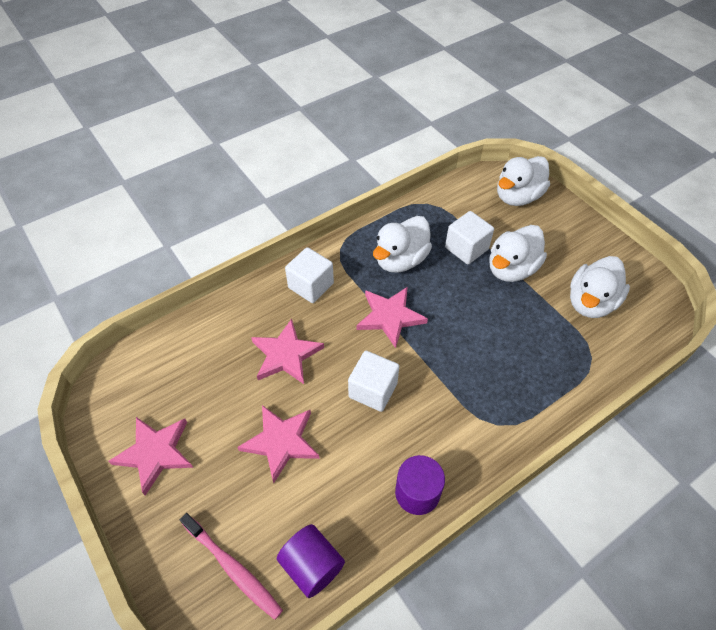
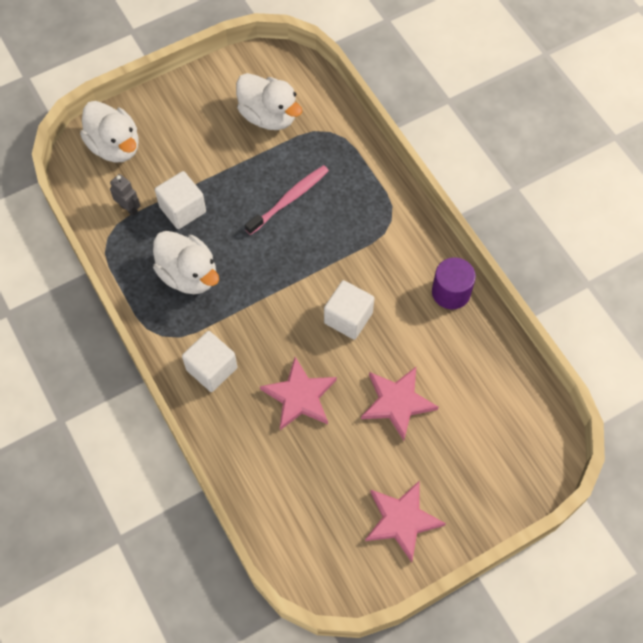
camera: 85 degrees left, 10 degrees up
(233, 568) = (511, 443): pink toothbrush -> pink toothbrush (289, 200)
(312, 566) = (510, 379): purple cylinder -> none
(390, 317) = (264, 294): pink star -> none
(458, 213) = (128, 208): none -> grey robot
(511, 269) = (217, 173): white duck -> none

